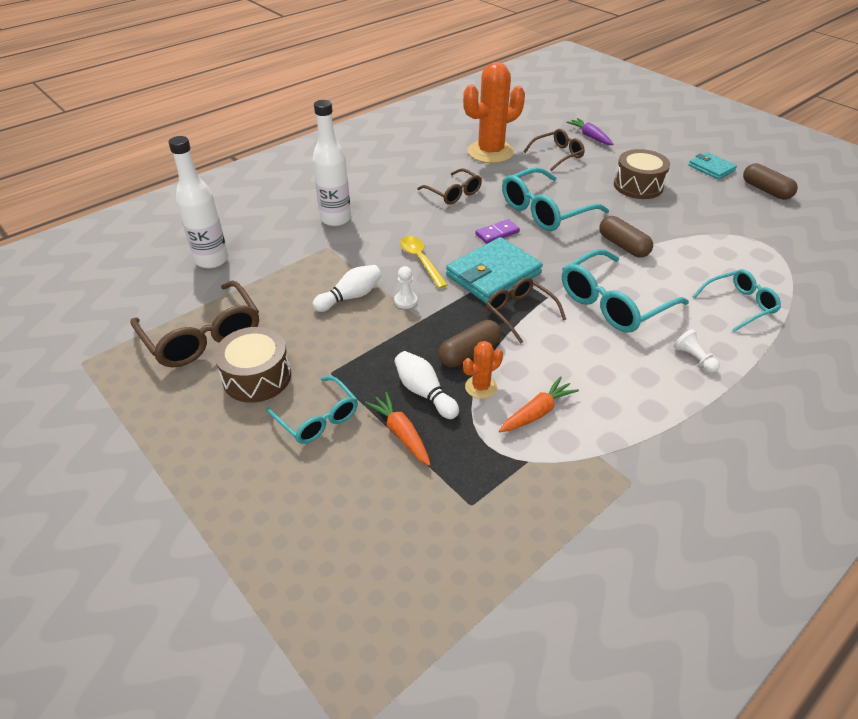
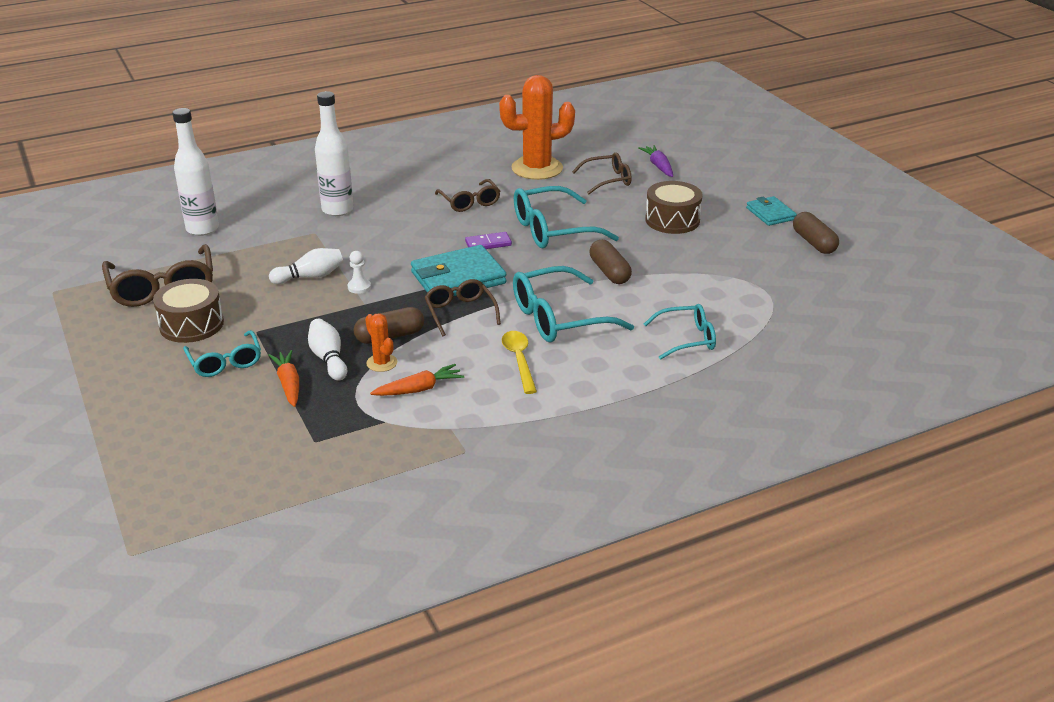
camera: 15 degrees right, 10 degrees down
(421, 260) = (396, 256): yellow spoon -> yellow spoon (519, 360)
(481, 387) = (382, 363): orange cactus -> orange cactus turned 75 degrees clockwise
(694, 358) = (601, 374): white pawn -> none

